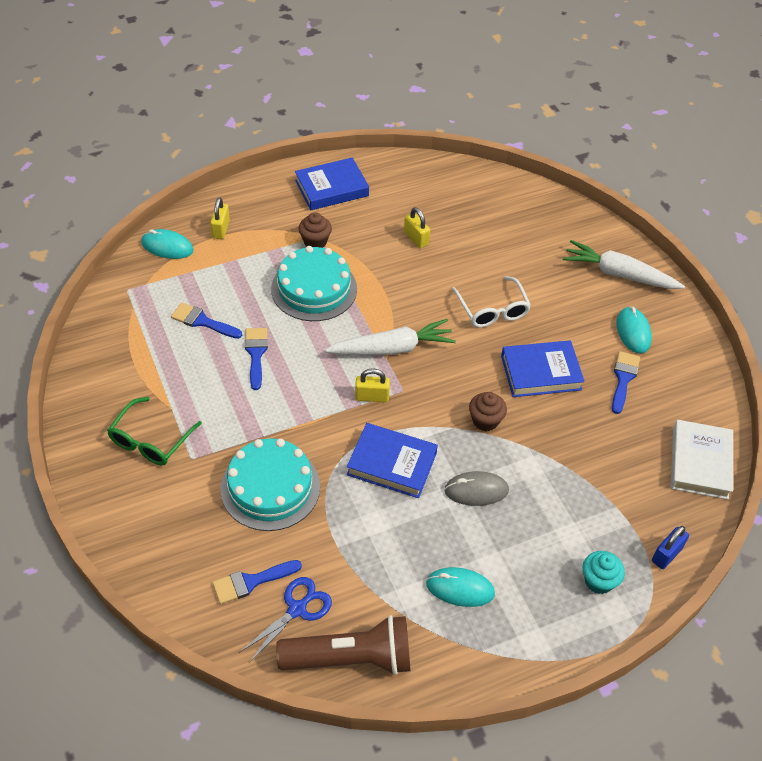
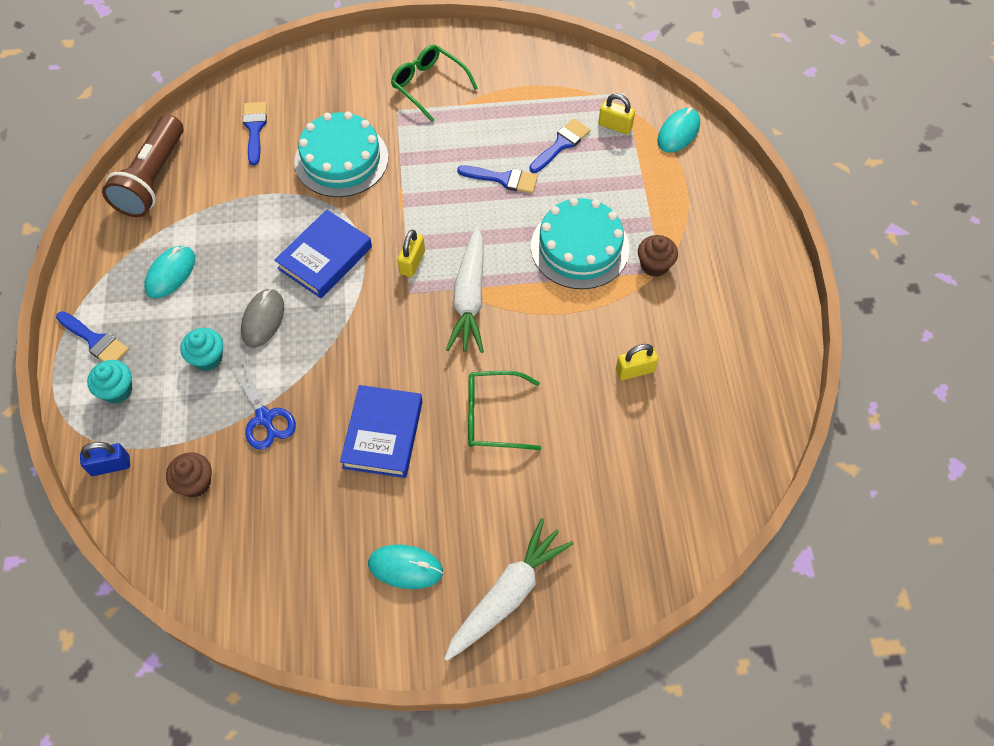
camera: 110 degrees right, 10 degrees up
(221, 229) = (695, 182): yellow padlock -> yellow padlock (615, 126)
(297, 609) = (214, 153): blue scissors -> blue scissors (264, 417)
(331, 188) = (745, 303): blue book -> none
(485, 421) = (341, 355): brown cupcake -> brown cupcake (195, 483)
(492, 310) = (493, 416): white glasses -> green glasses
(533, 520) = (208, 358): none -> turquoise cupcake
(623, 378) = (340, 523): blue brush -> blue brush (95, 340)
(666, 555) = (110, 466): blue padlock -> blue padlock turned 75 degrees counterclockwise
(700, 463) = (194, 555): white book -> none

